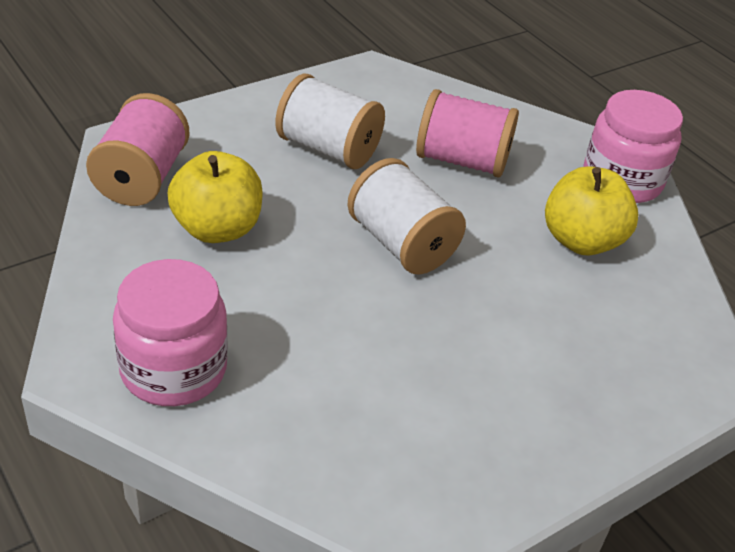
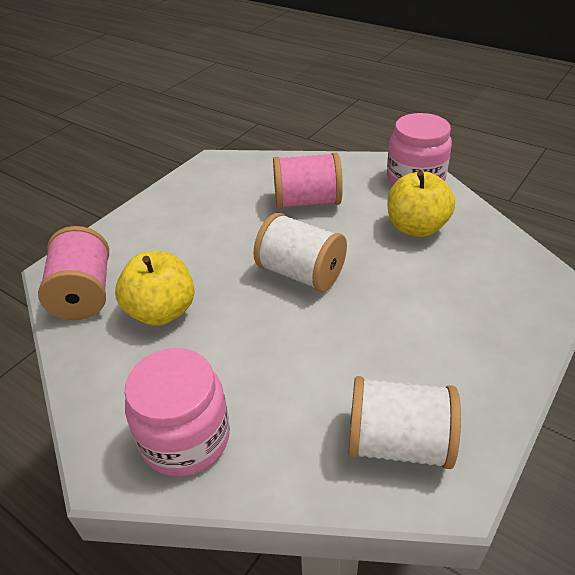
camera: 15 degrees left, 0 degrees up
(328, 149) = (212, 225): white spool -> white spool (398, 443)

